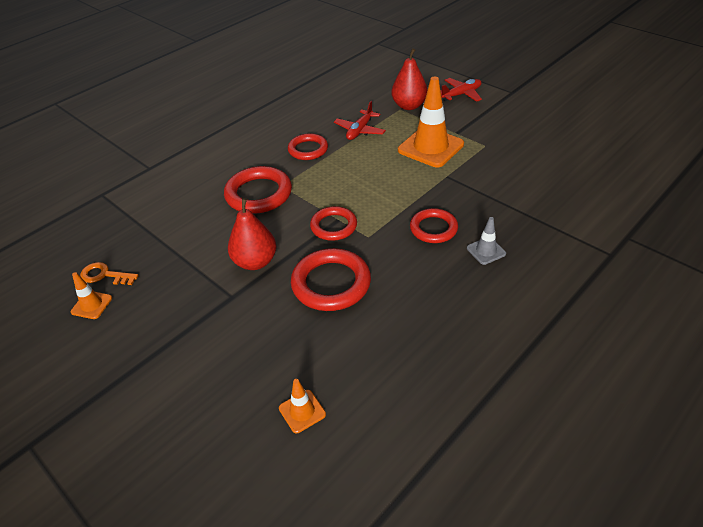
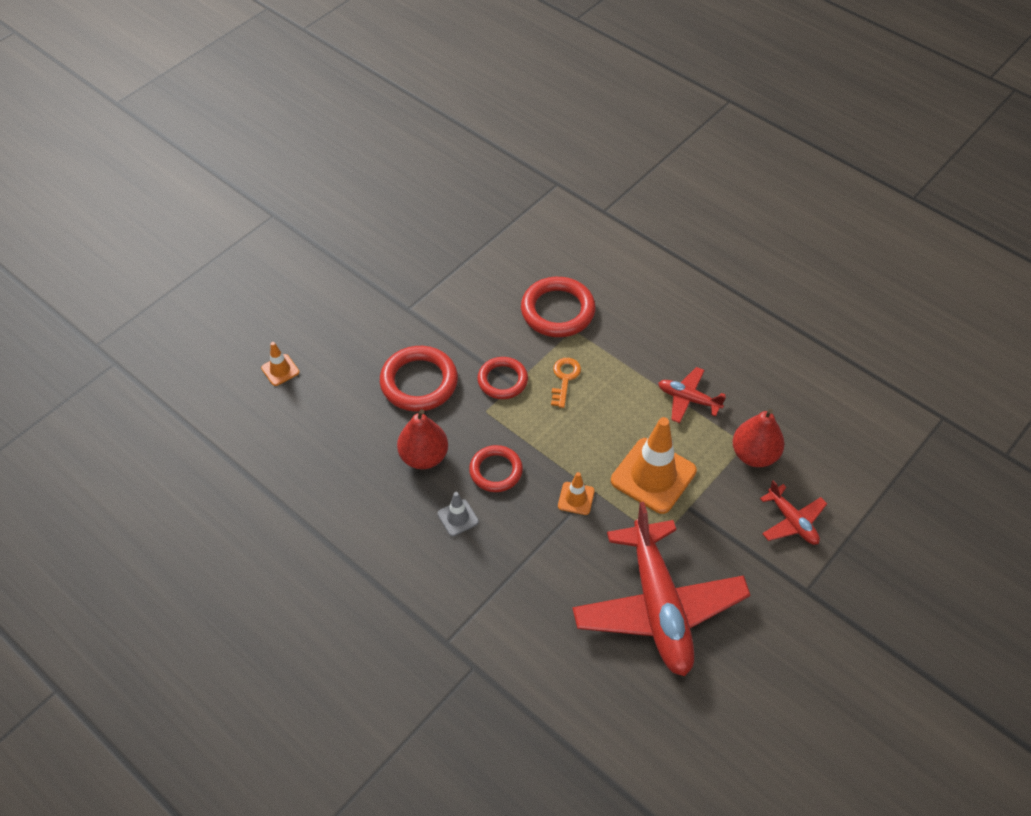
camera: 85 degrees right, 10 degrees up
(91, 305) = (405, 214): orange traffic cone -> orange traffic cone (576, 498)
(105, 275) = (441, 214): orange key -> orange key (564, 379)
(255, 262) = (452, 320): red pear -> red pear (424, 457)
(308, 149) = (643, 348): red ring -> none
(542, 147) = (658, 606): none -> red plane

